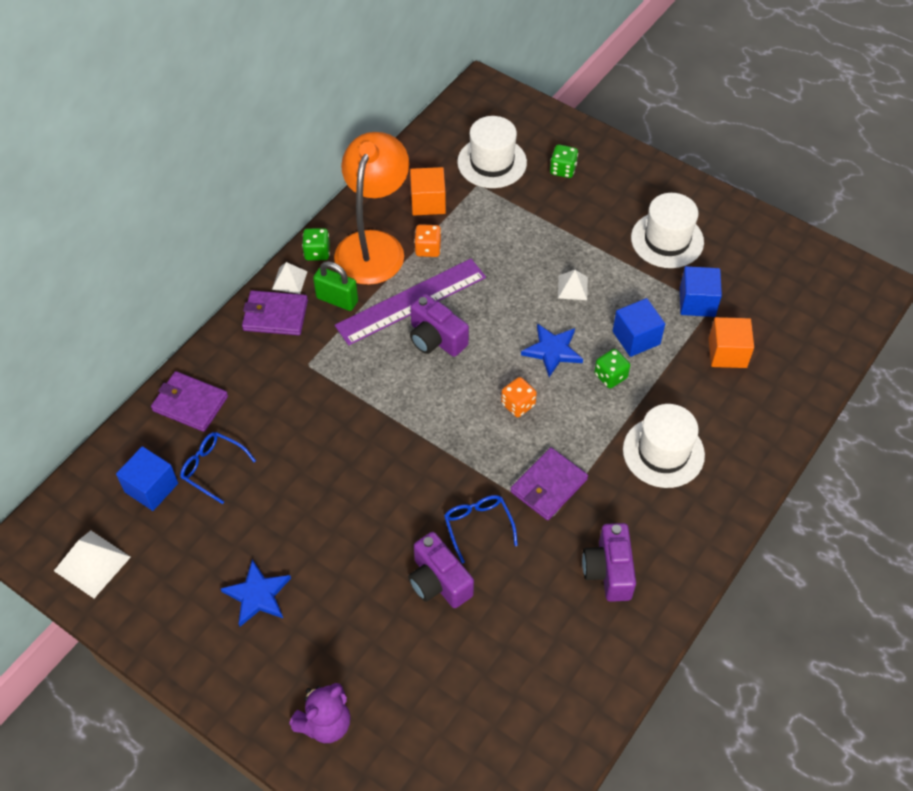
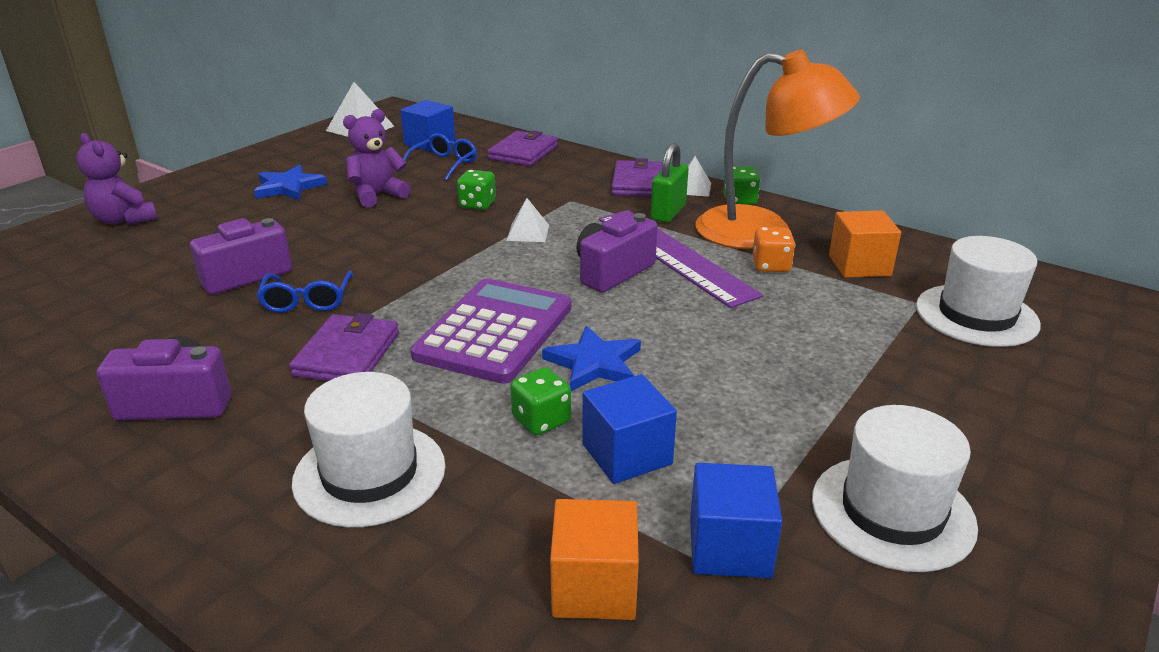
camera: 90 degrees right, 25 degrees down
(284, 513) = (377, 195): none -> purple teddy bear
(478, 526) = (307, 300): blue glasses -> blue glasses turned 105 degrees clockwise
(518, 404) = (495, 331): orange dice -> purple calculator
(548, 486) = (347, 354): purple wallet -> purple wallet turned 60 degrees clockwise
(563, 170) = (1009, 384): green dice -> green dice (477, 204)
(572, 287) = (731, 386): white pyramid -> white pyramid (528, 232)

